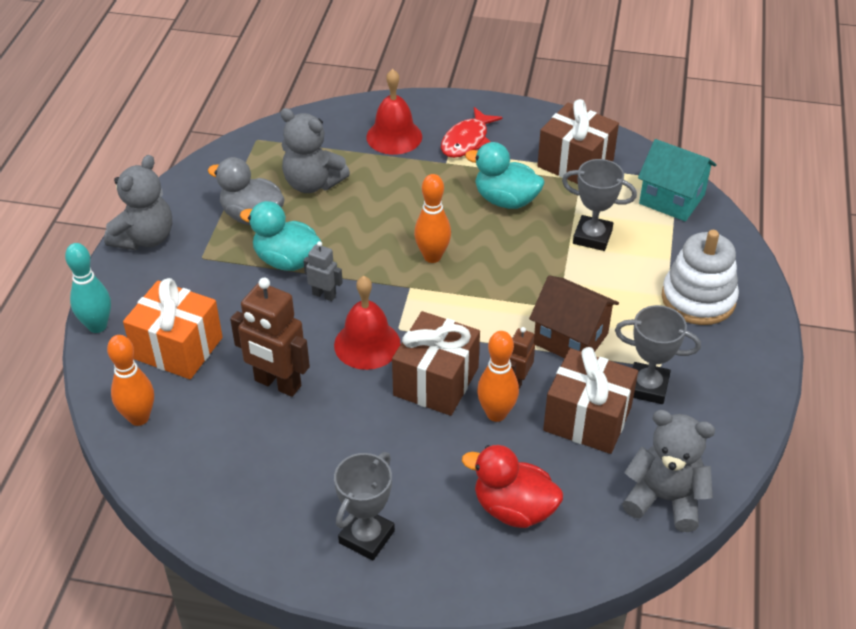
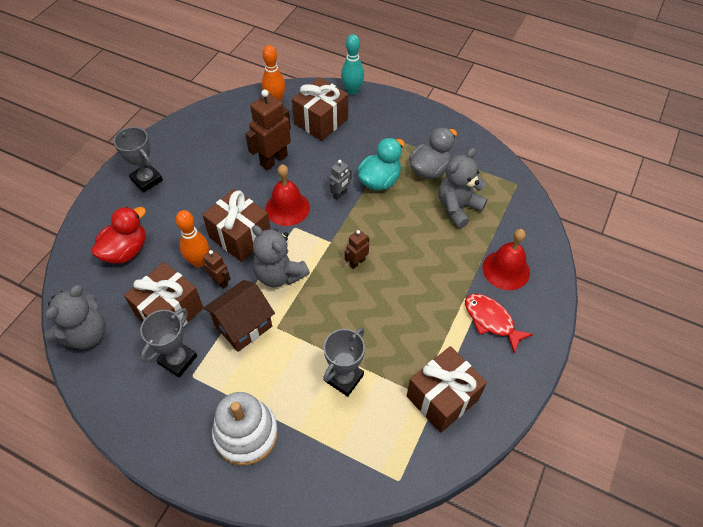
camera: 105 degrees right, 10 degrees up
(145, 238) = (423, 116): grey teddy bear -> grey teddy bear (279, 274)
(178, 348) = (321, 121): orange gift -> brown gift
(432, 256) = (357, 262): orange bowling pin -> brown robot
(505, 200) = (407, 327): turquoise duck -> none
(672, 199) = (373, 464): turquoise house -> none

